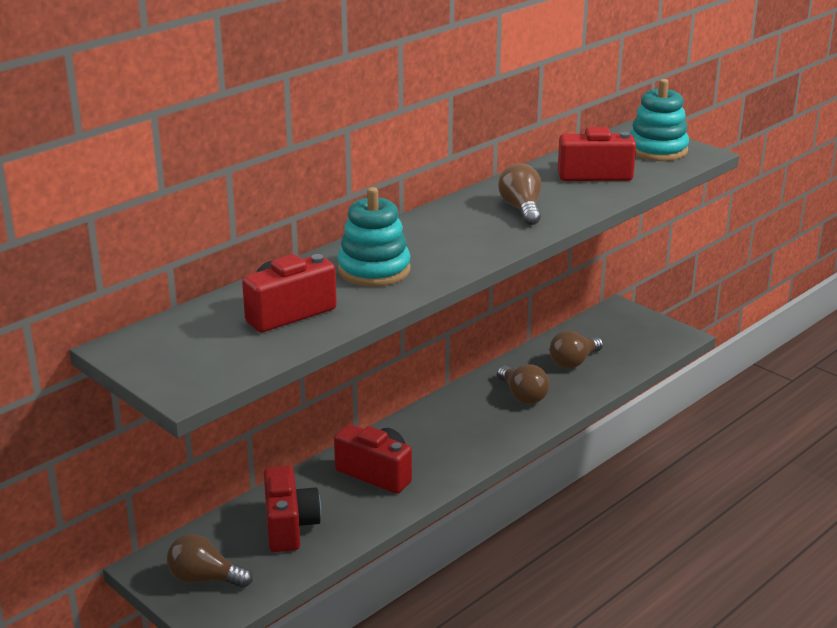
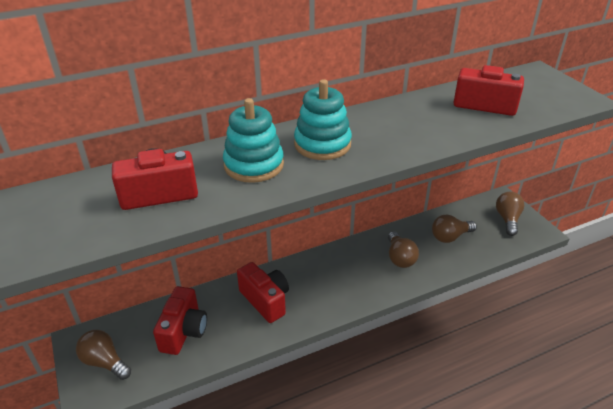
camera: 20 degrees right, 10 degrees up
(521, 209) = (407, 127): brown light bulb -> brown light bulb (507, 219)
(657, 150) = (550, 90): turquoise stacking toy -> turquoise stacking toy (322, 144)

